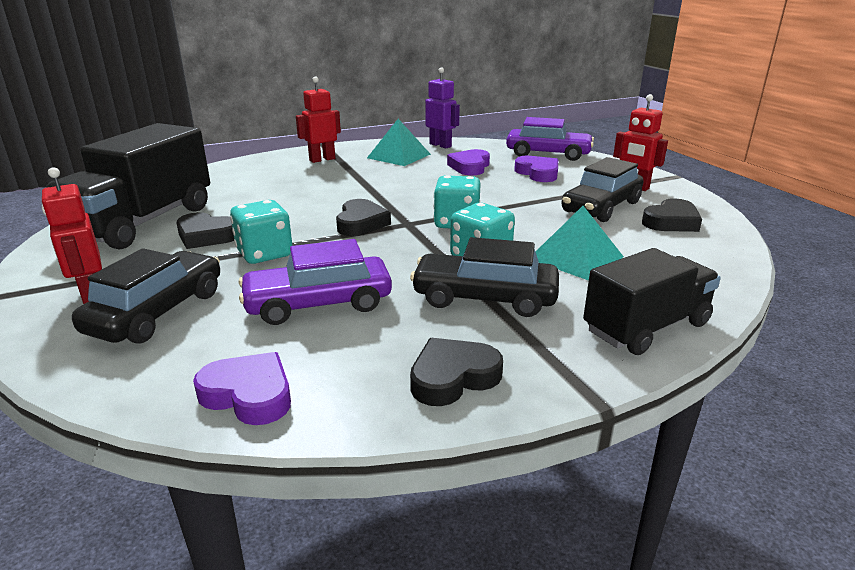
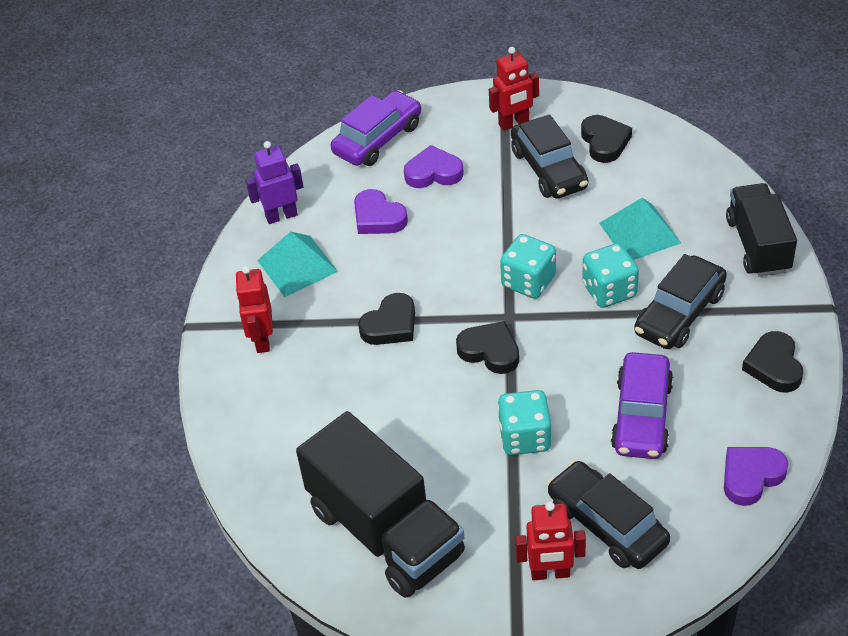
camera: 60 degrees left, 20 degrees up
(206, 236) = (456, 478): black heart -> black heart (390, 325)

